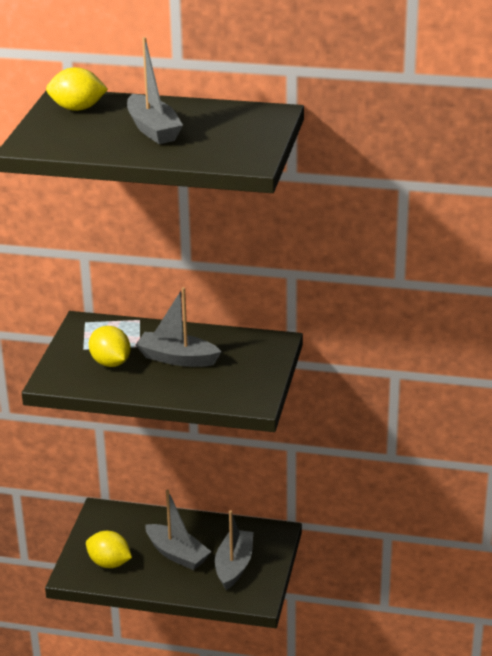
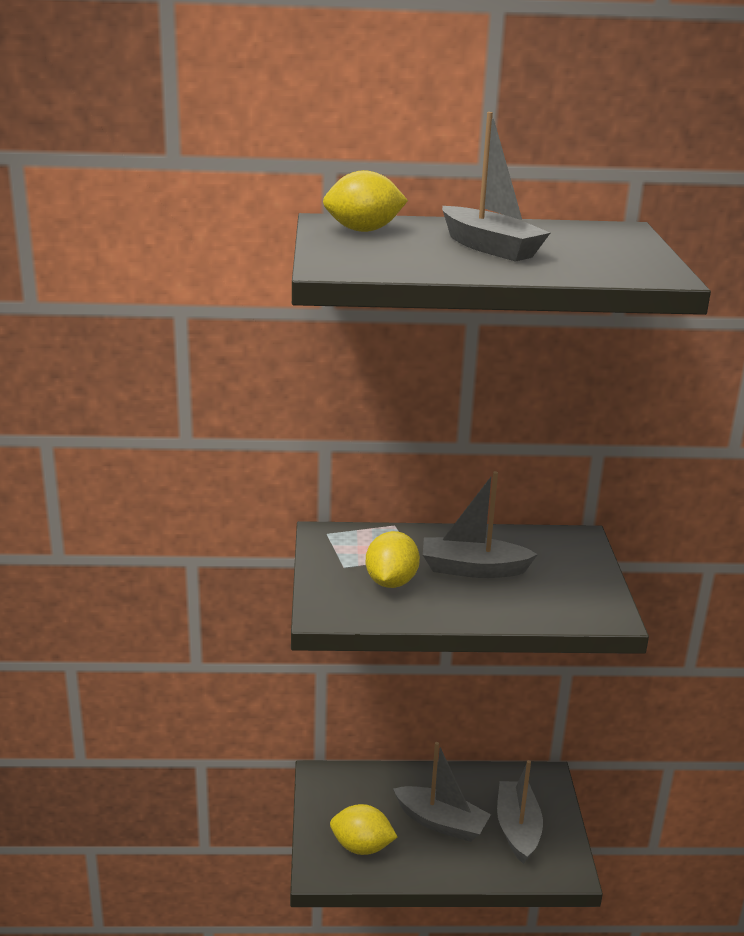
camera: 15 degrees left, 5 degrees down
(110, 363) = (391, 582): yellow lemon -> yellow lemon turned 60 degrees clockwise

